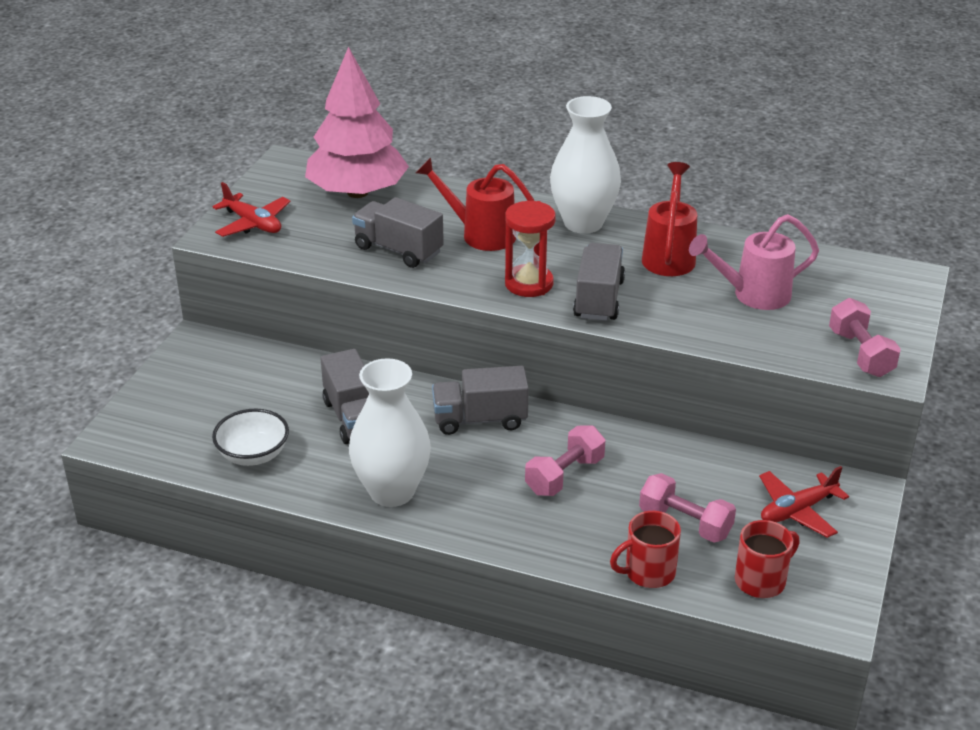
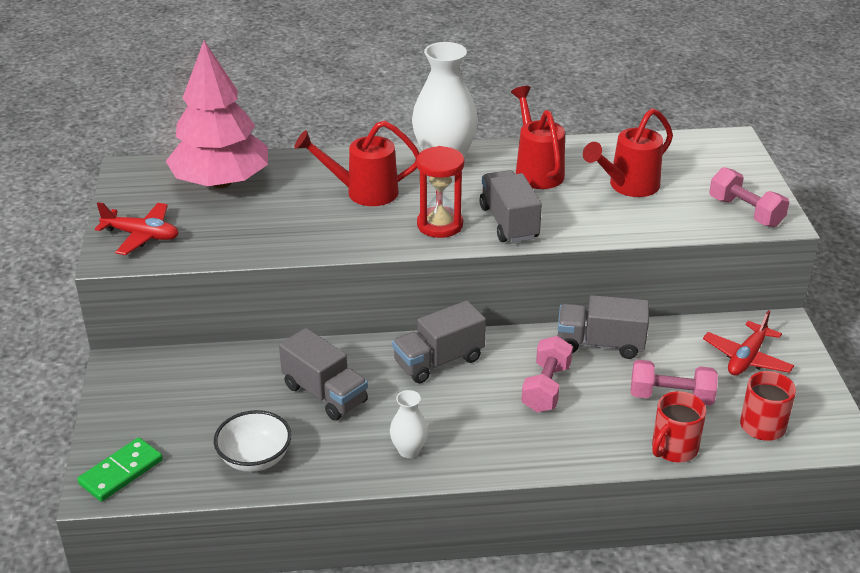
camera: 25 degrees left, 0 degrees up
(136, 431) = (121, 472): none -> green domino
(392, 491) = (409, 450): white vase -> white vase, size x0.49
(398, 250) = (300, 225): grey truck -> grey truck (600, 344)
(753, 295) = (628, 186): pink watering can -> red watering can

